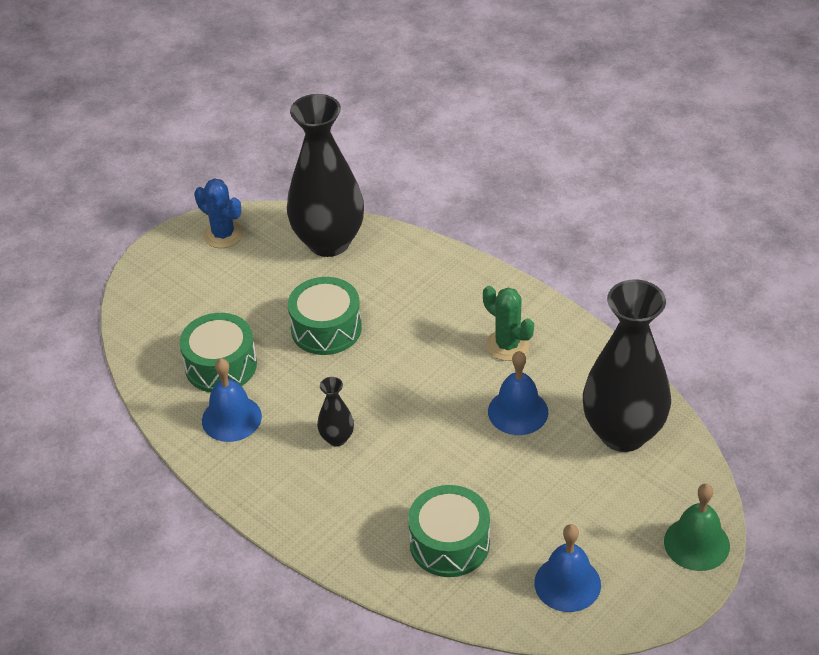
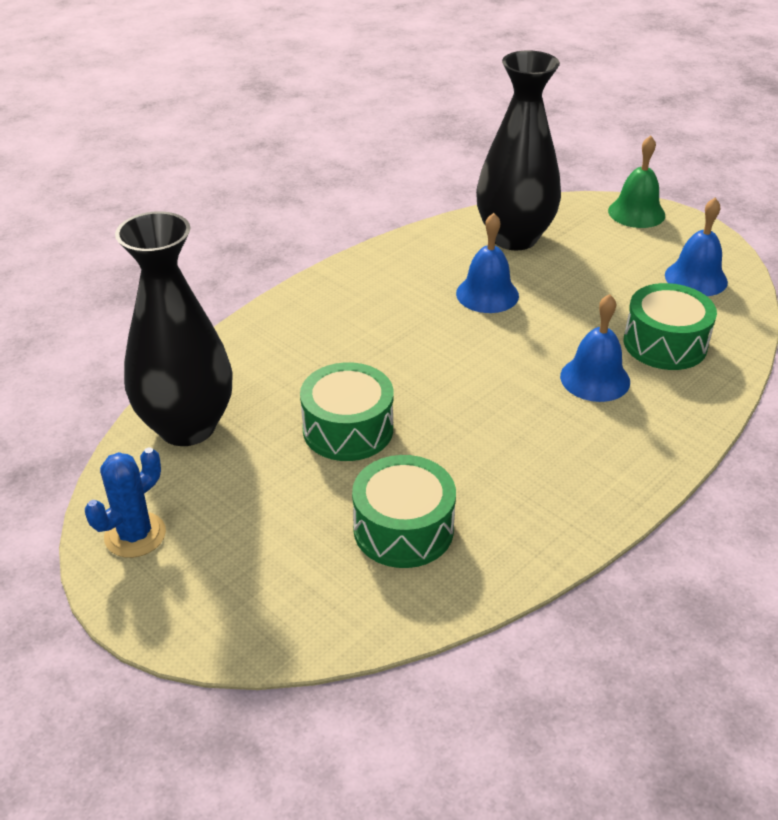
camera: 90 degrees left, 5 degrees down
(231, 418) = (499, 515): blue bell -> blue bell (595, 379)
(337, 438) = (529, 421): black vase -> none
(507, 345) = (393, 296): green cactus -> none

